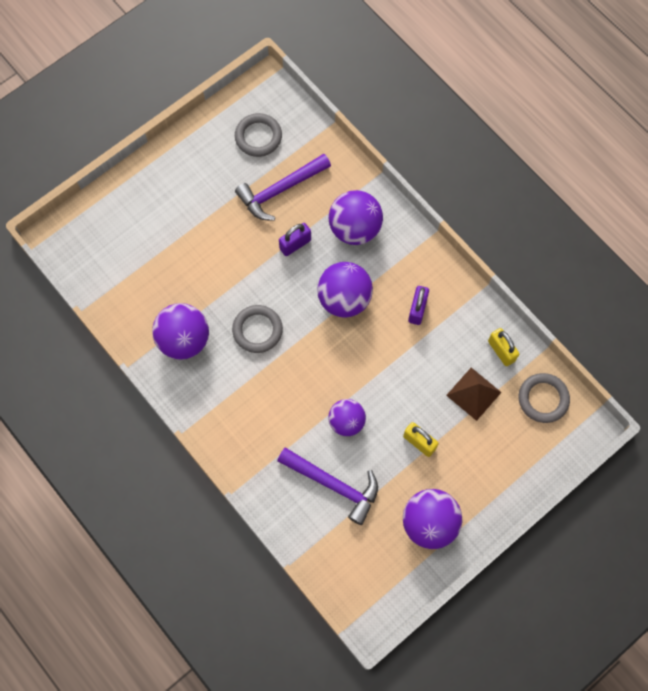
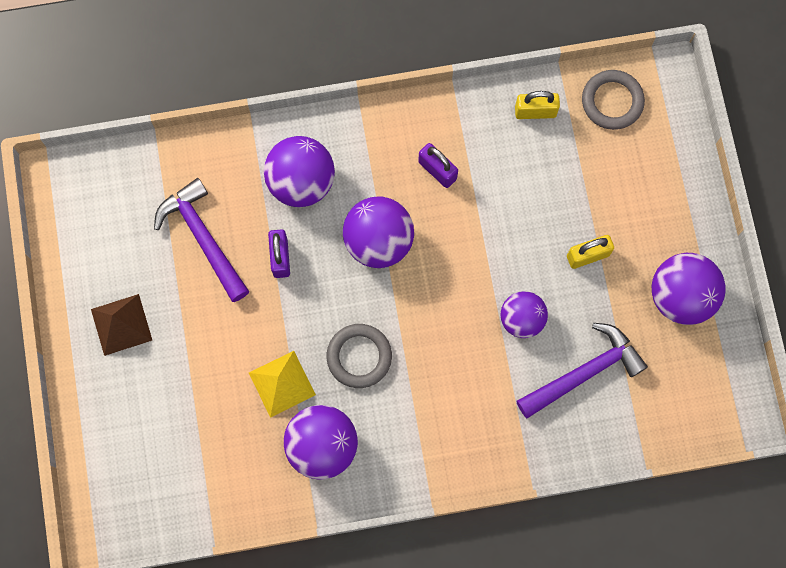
camera: 60 degrees left, 5 degrees up
(211, 292) = (282, 383): none -> yellow pyramid
(258, 137) = (119, 224): grey ring -> none
(280, 190) = (203, 237): purple hammer -> purple hammer turned 150 degrees clockwise
(473, 393) = (566, 168): brown pyramid -> brown pyramid (121, 324)

